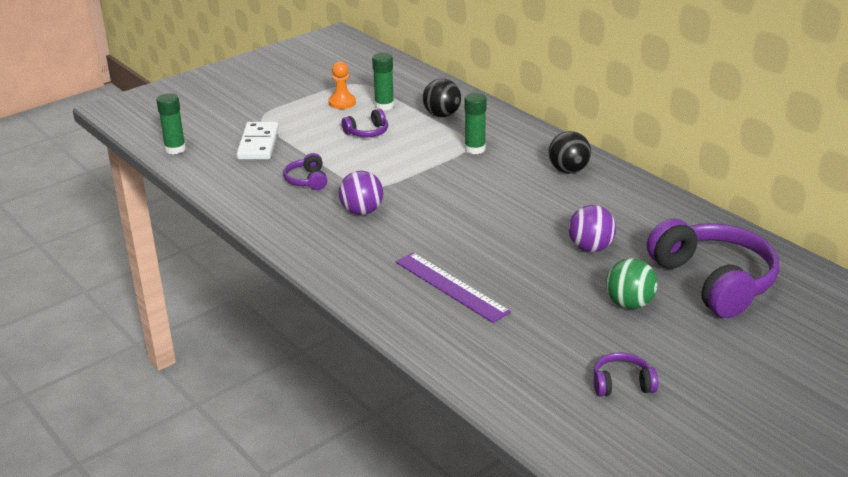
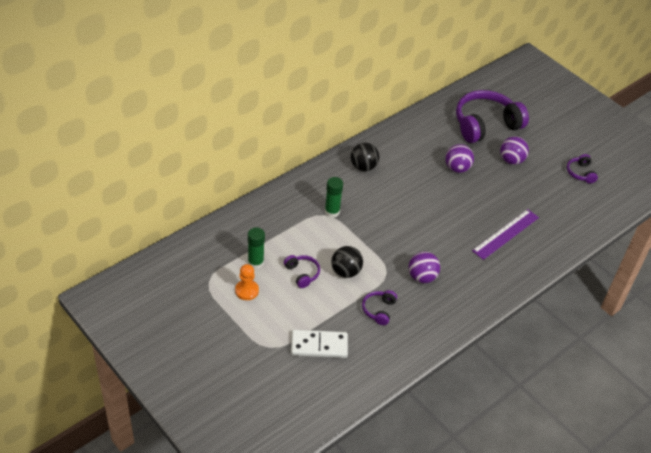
camera: 95 degrees left, 15 degrees up
(175, 149) = (326, 406): green glue stick -> none
(307, 180) = (379, 310): purple headphones -> purple headphones turned 120 degrees clockwise
(442, 115) = (275, 227): black ball -> black ball (346, 271)
(629, 304) = (511, 160): green ball -> purple ball

